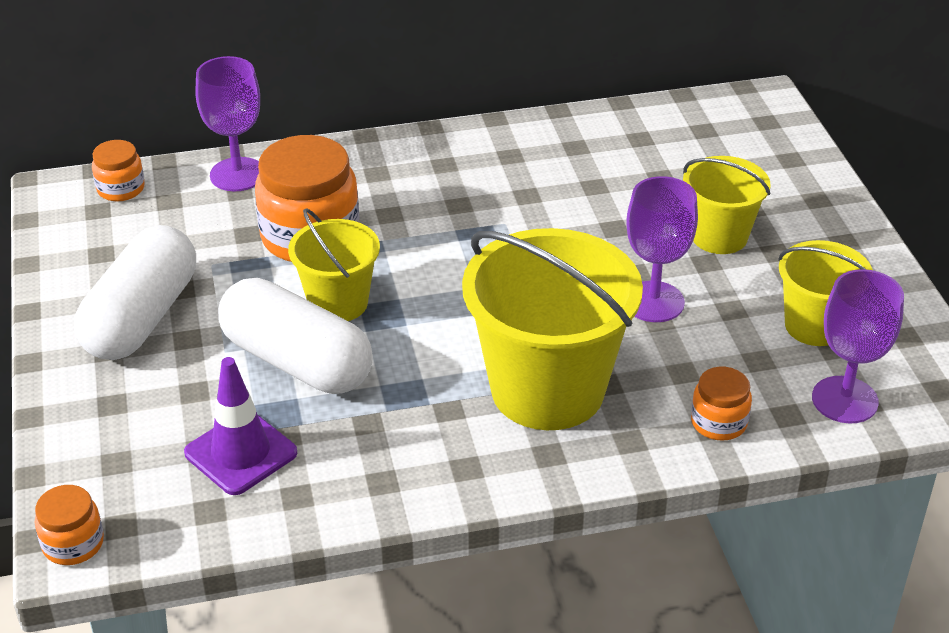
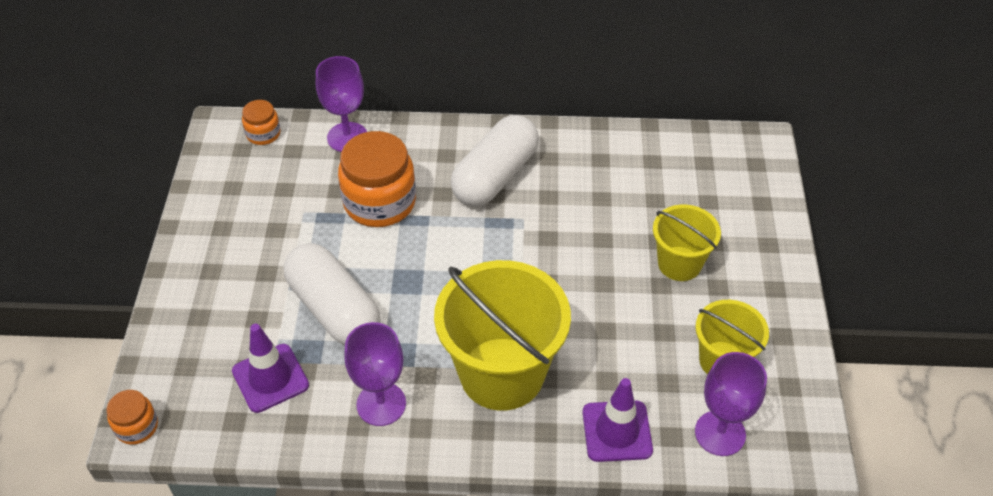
camera: 15 degrees right, 10 degrees up
(142, 317) = (242, 248): white capsule -> white capsule (495, 176)
(338, 303) = (379, 265): yellow bucket -> none
(653, 302) = (608, 313): purple goblet -> purple goblet (381, 404)
(718, 422) = (617, 431): orange jar -> purple traffic cone

